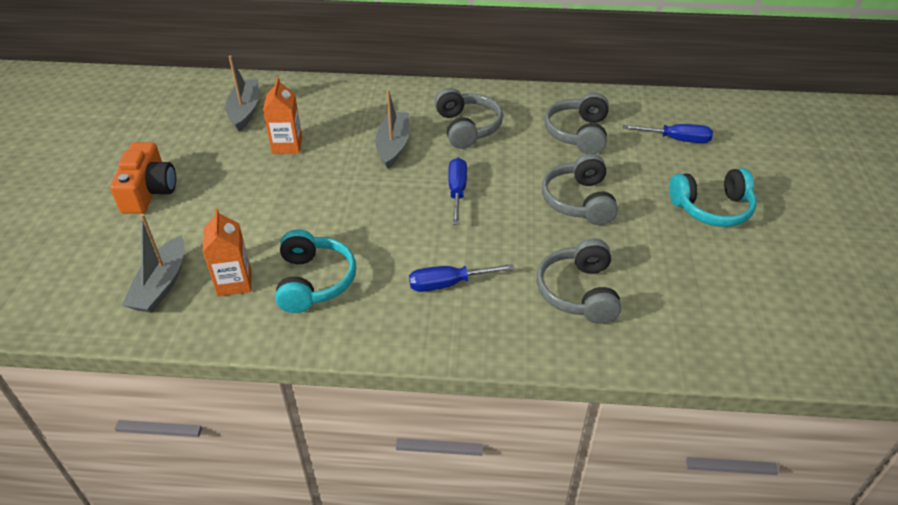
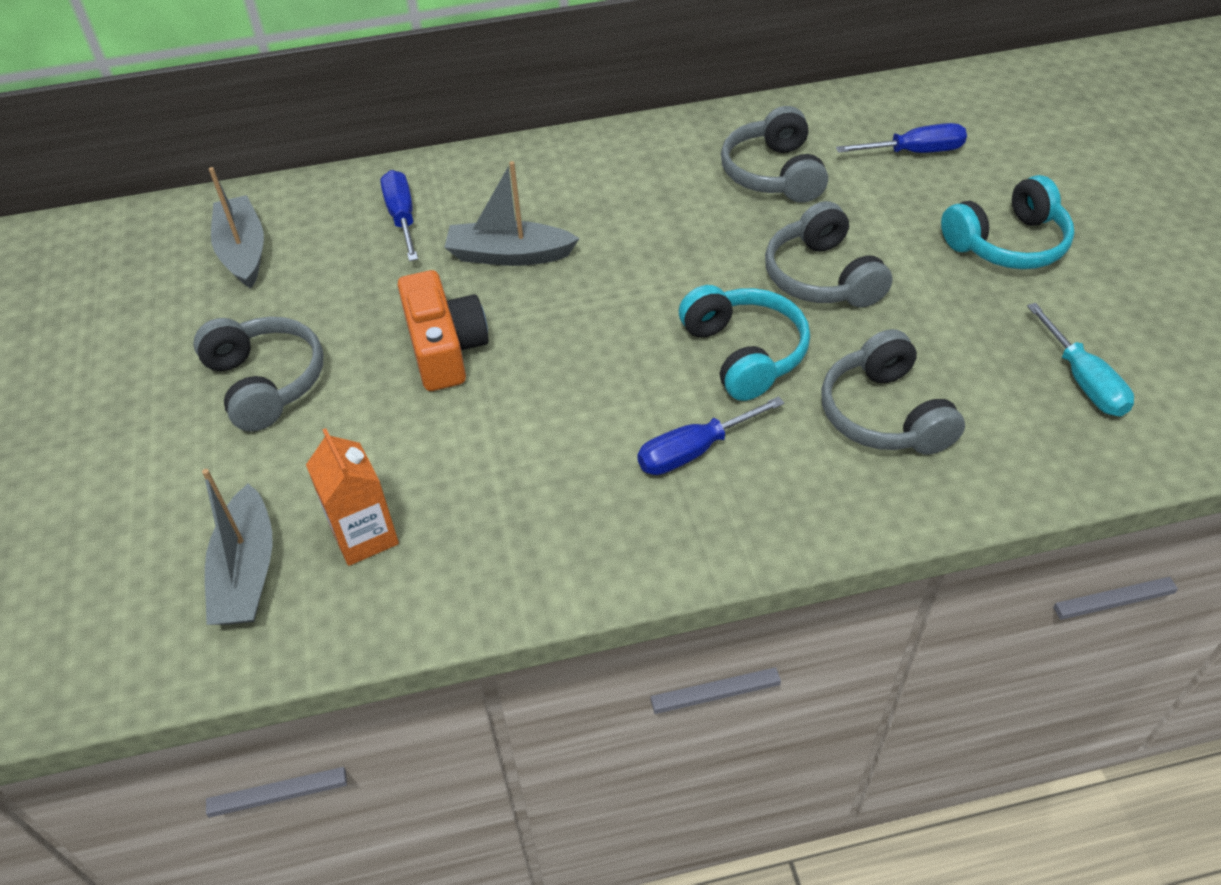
camera: 15 degrees left, 5 degrees up
(149, 191) = (148, 423): orange camera -> orange camera (445, 348)
(287, 145) = (341, 293): orange carton -> none
(314, 281) = (489, 501): turquoise headphones -> turquoise headphones (744, 353)
(393, 145) = (509, 255): grey boat -> grey boat turned 75 degrees counterclockwise
(457, 191) = (640, 305): blue screwdriver -> blue screwdriver (402, 218)
(467, 128) = (607, 201): grey headphones -> grey headphones (265, 383)
(722, 304) = (1082, 380): none -> turquoise screwdriver

